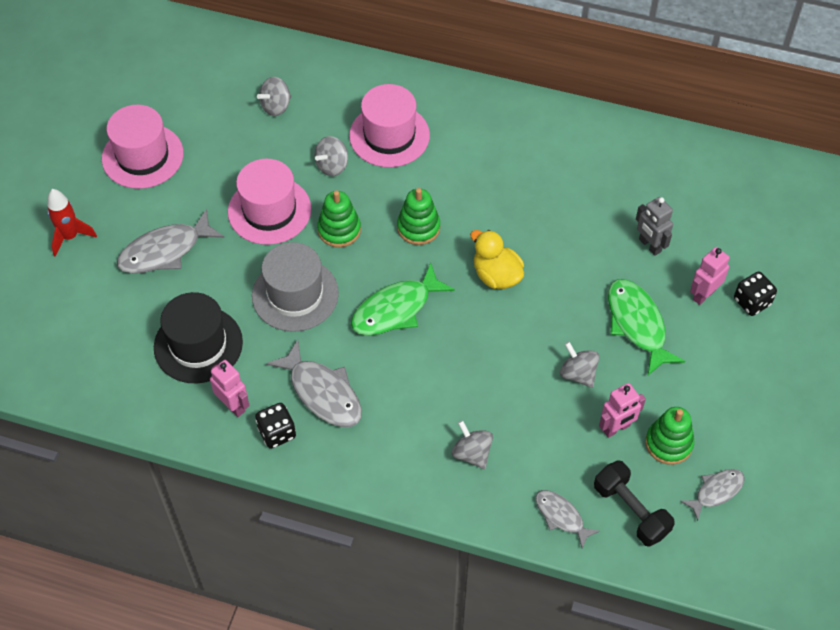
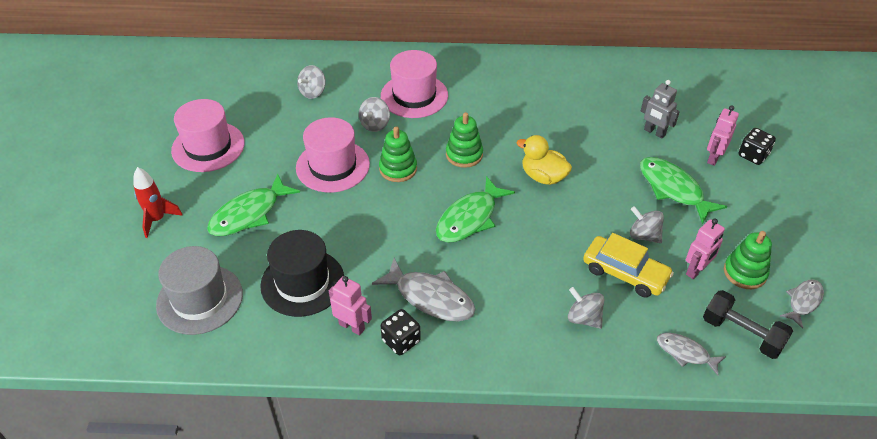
camera: 15 degrees left, 10 degrees down
(165, 251) = (249, 214): grey fish -> green fish
(295, 294) = (377, 224): grey hat -> grey hat (200, 299)
(537, 413) = (625, 273): none -> yellow car

